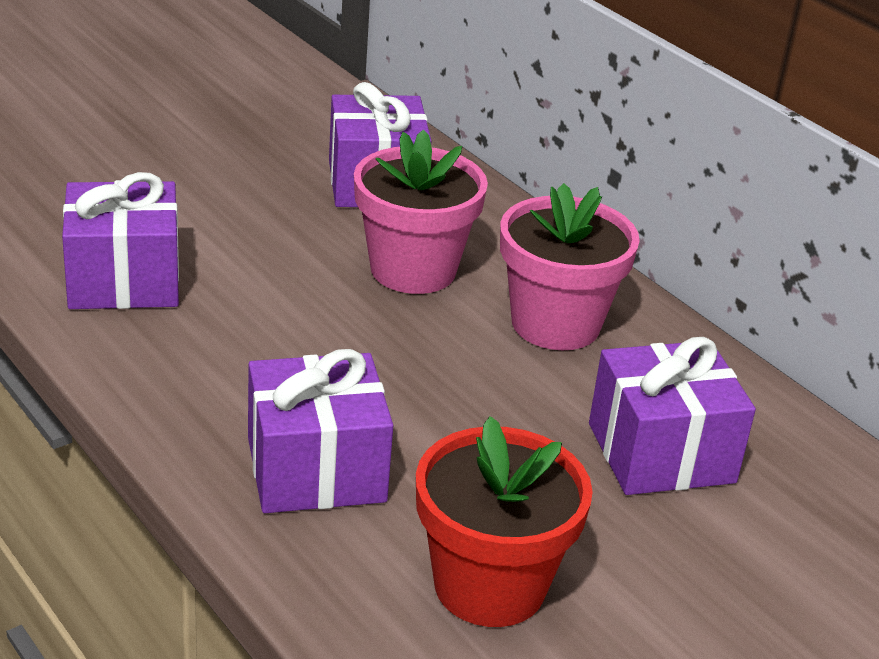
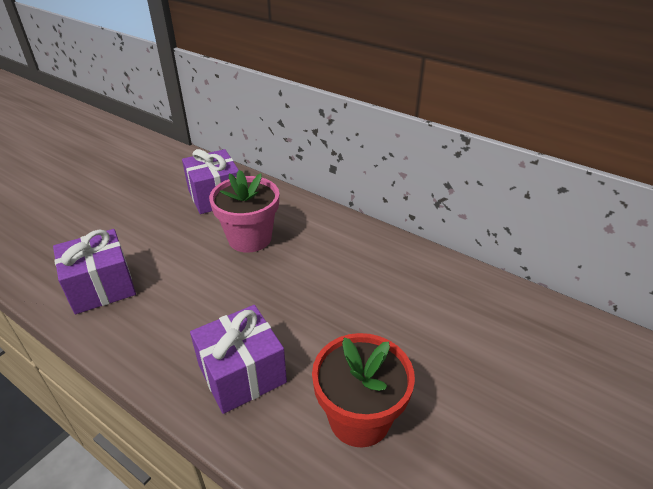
camera: 15 degrees left, 5 degrees up
(555, 324) = (328, 248): pink flower pot -> none
(661, 453) = (407, 306): purple gift -> none

